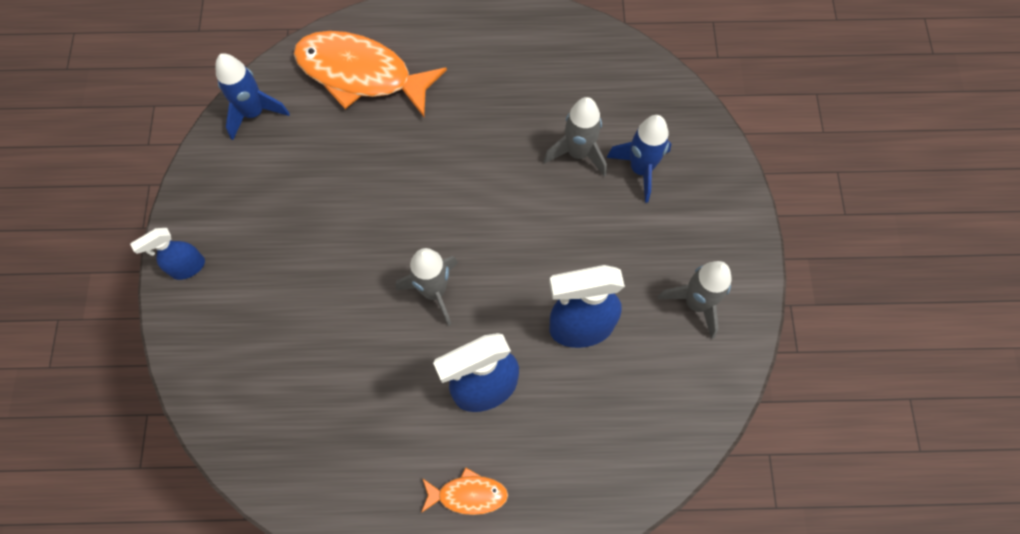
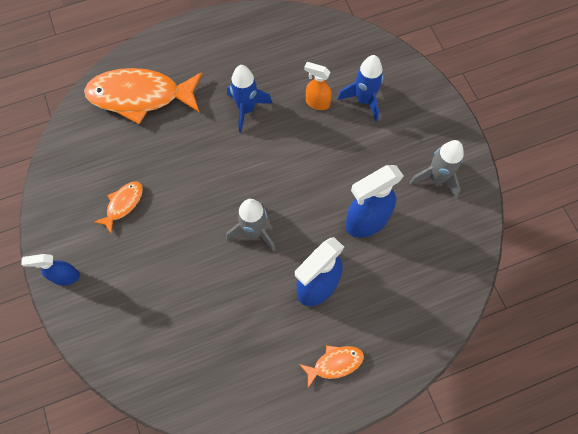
camera: 20 degrees left, 0 degrees up
(187, 267) = (65, 276): blue spray bottle -> blue spray bottle turned 45 degrees clockwise
(254, 113) = (71, 149): blue rocket -> blue rocket (246, 109)
(288, 202) = (123, 204): none -> orange fish
(578, 153) = (317, 103): grey rocket -> orange spray bottle

